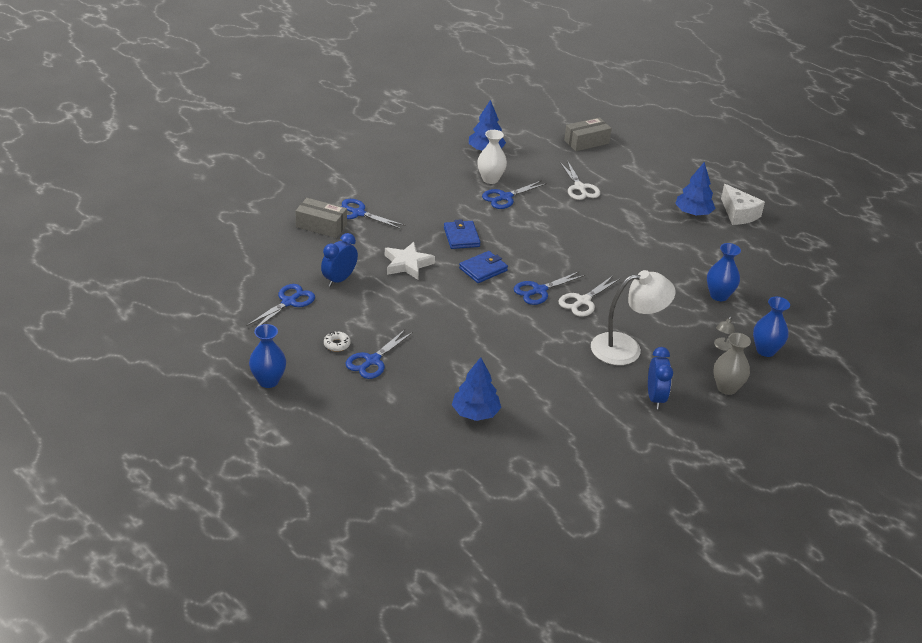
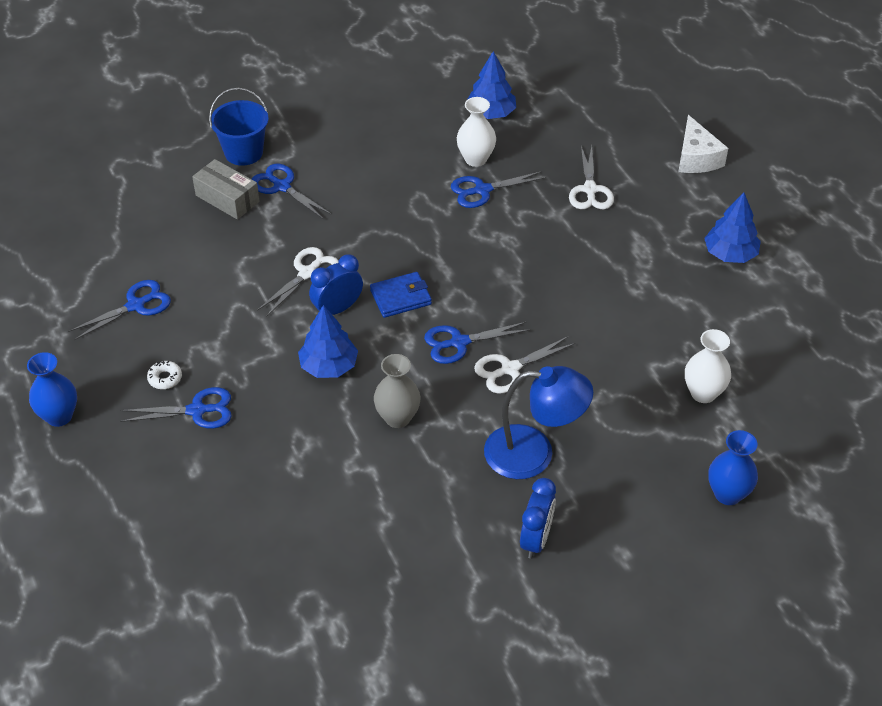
camera: 20 degrees right, 10 degrees up
(317, 195) = (243, 152): none -> blue bucket
(339, 279) = (212, 282): blue clock -> blue clock (337, 309)
(372, 361) = (197, 411): blue scissors -> blue scissors turned 150 degrees counterclockwise
(407, 264) = (307, 273): white star -> white scissors
(461, 237) = (396, 243): blue wallet -> none
(475, 413) = (288, 514): blue tree -> blue tree (329, 366)
(586, 142) = (634, 118): grey box -> none
(626, 348) = (533, 453): white lamp -> blue lamp
(719, 295) = (703, 393): blue vase -> white vase
(722, 347) = (668, 476): grey lamp -> none
(727, 388) = (643, 543): grey vase -> grey vase (397, 418)
(739, 214) = (796, 265): white cheese -> white cheese (696, 158)

